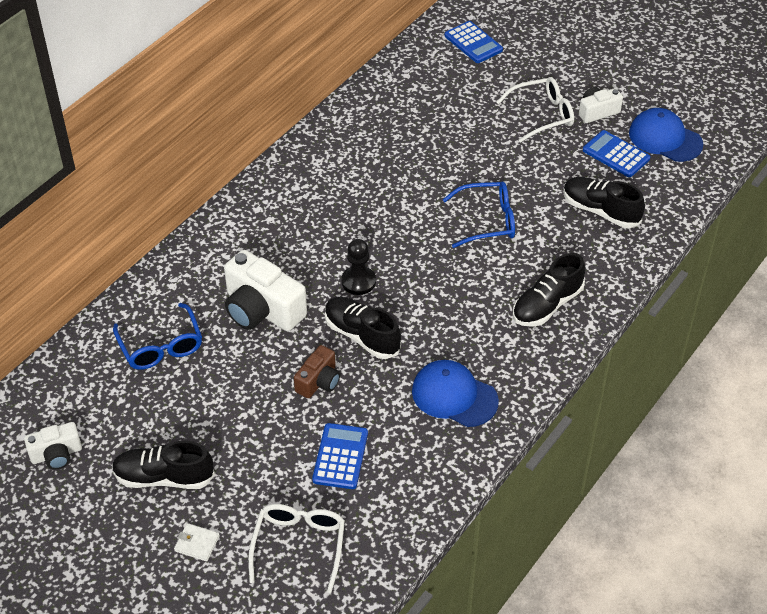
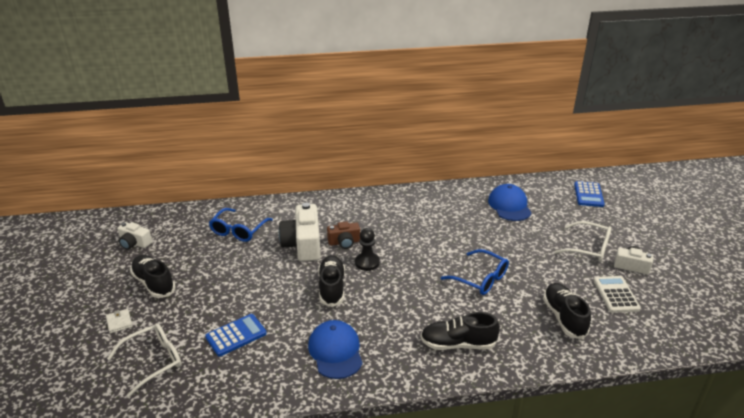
camera: 45 degrees right, 15 degrees down
(318, 381) = (280, 293): brown camera -> brown camera (344, 242)
(616, 154) = (616, 294): blue calculator -> white calculator
(665, 138) = (666, 306): blue cap -> blue cap (509, 206)

